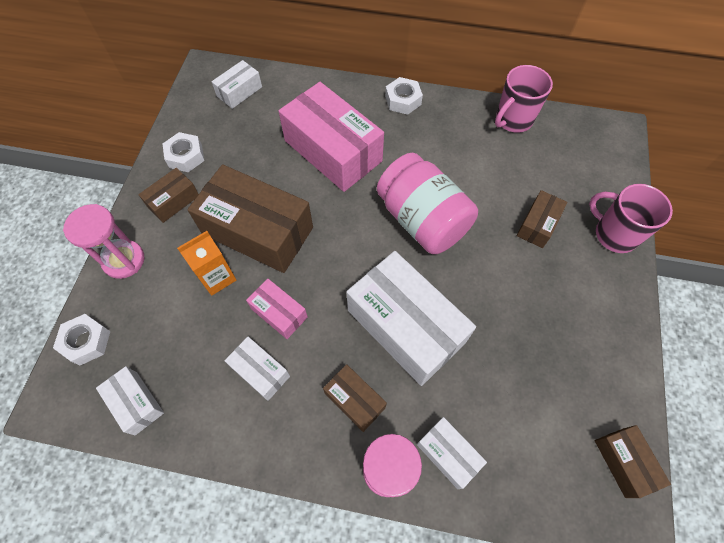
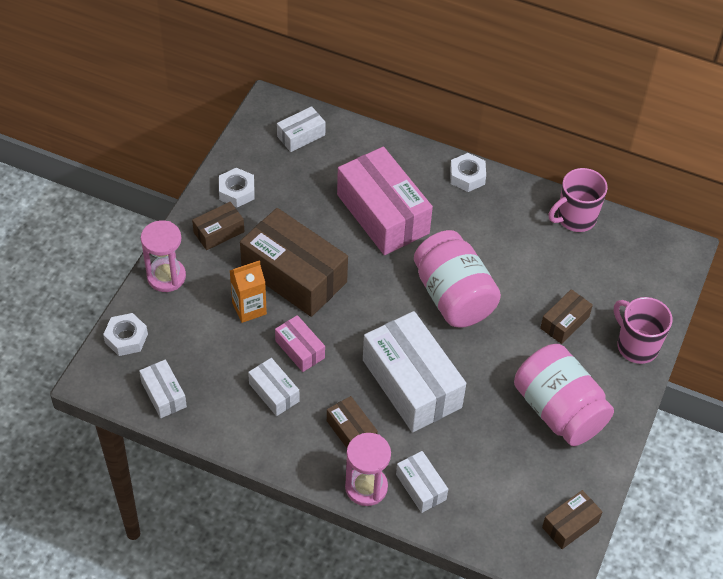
camera: 10 degrees right, 10 degrees down
(564, 323) = (558, 410): none -> pink jar
(624, 462) = (570, 524): brown box -> brown box turned 60 degrees clockwise

